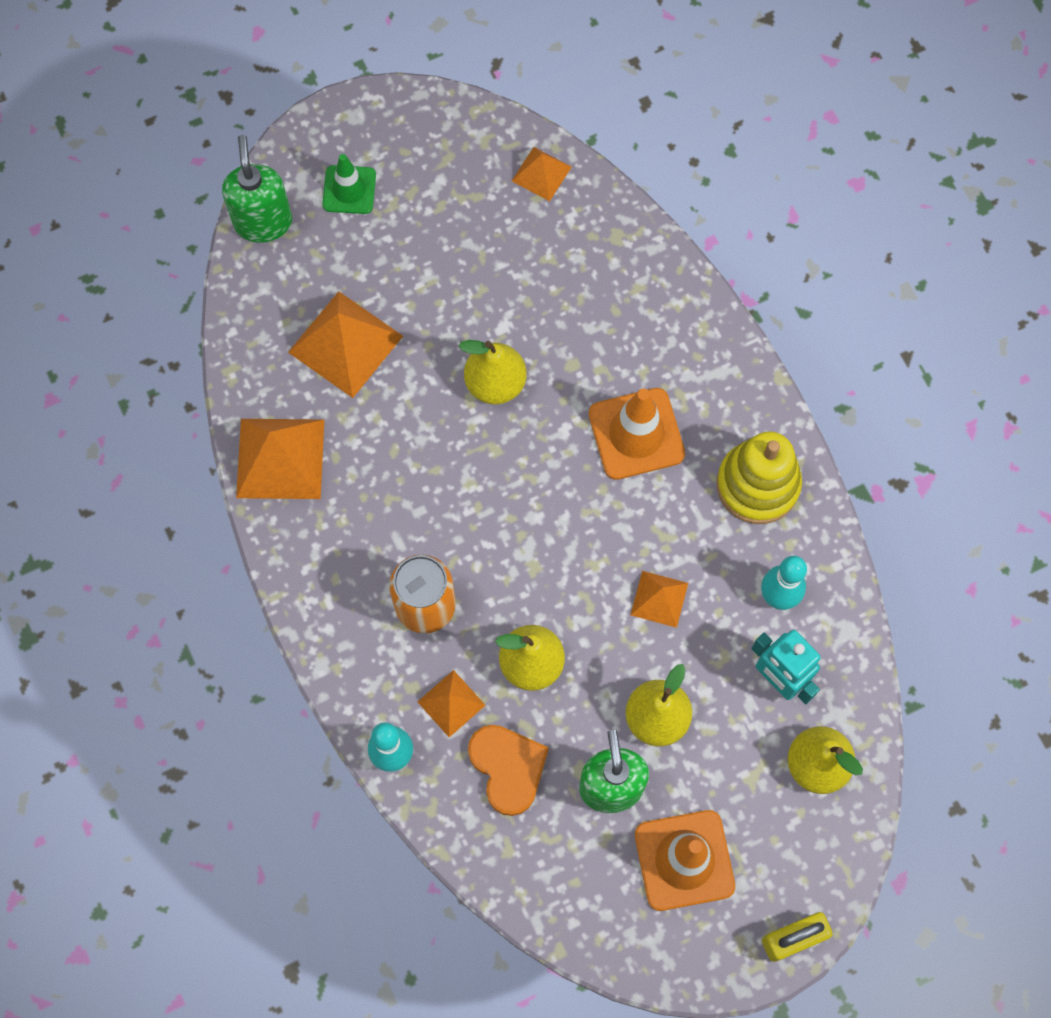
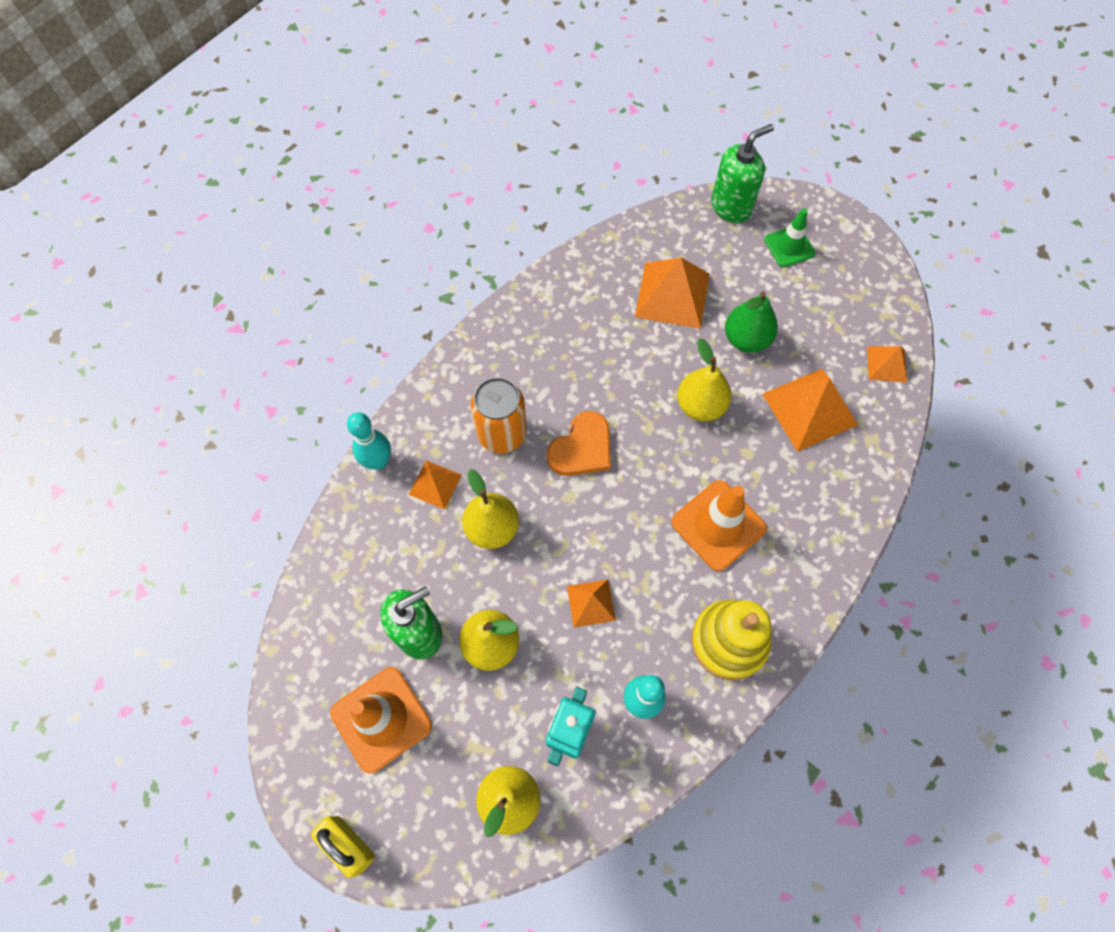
camera: 65 degrees right, 5 degrees down
(280, 458) = (564, 292): orange pyramid -> orange pyramid (809, 409)
(440, 296) = (746, 339): none -> green pear
(508, 768) = (402, 547): orange heart -> orange heart (582, 448)

